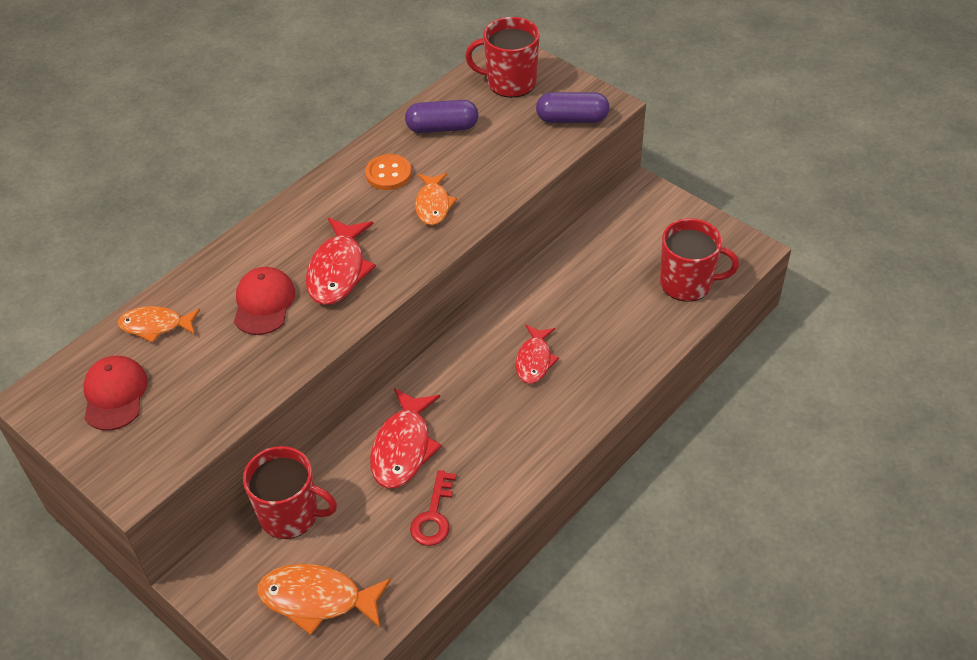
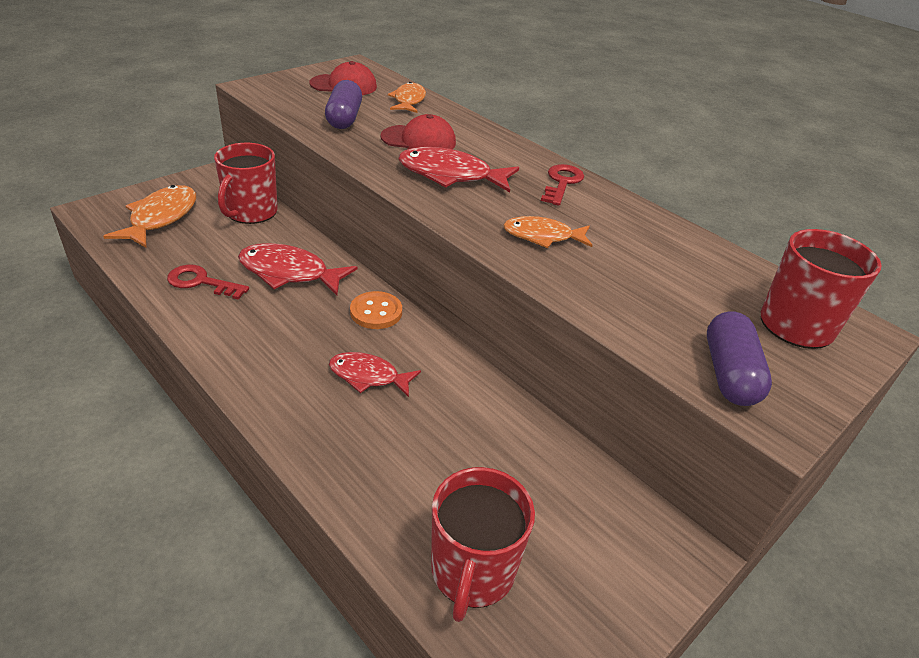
camera: 90 degrees right, 10 degrees down
(335, 194) = (562, 183): none -> red key
(388, 174) = (594, 214): orange button -> orange button (376, 312)
(442, 128) = (682, 257): purple capsule -> purple capsule (344, 118)

